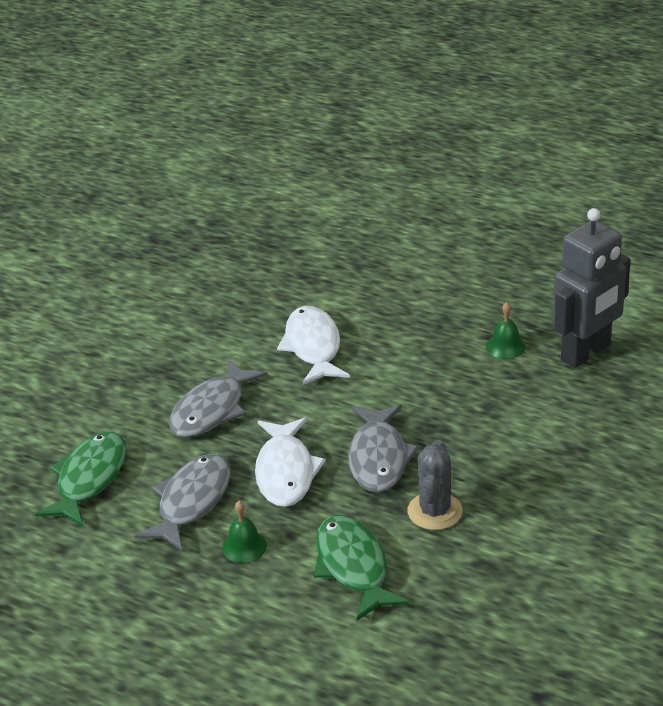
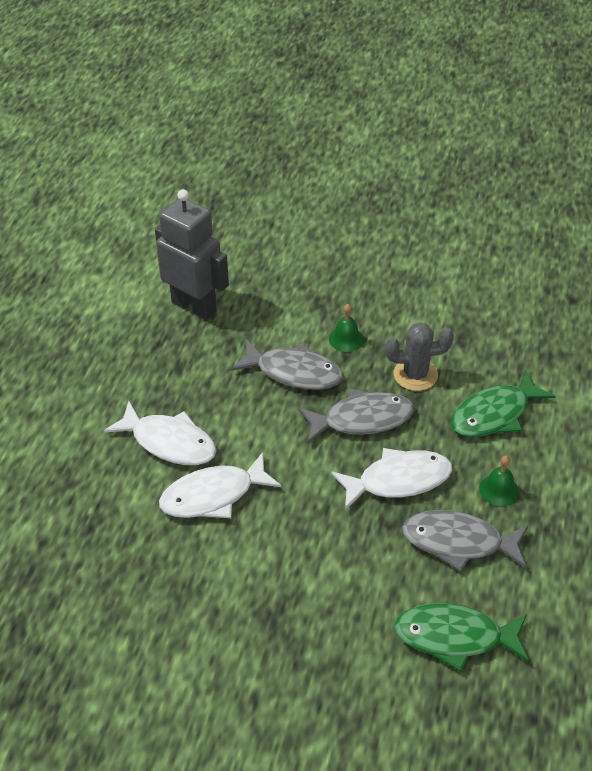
camera: 105 degrees left, 10 degrees up
(212, 410) = (326, 558): grey fish -> grey fish (294, 372)
(389, 324) = (169, 442): none -> white fish
(505, 346) = (192, 357): green bell -> green bell (346, 339)

